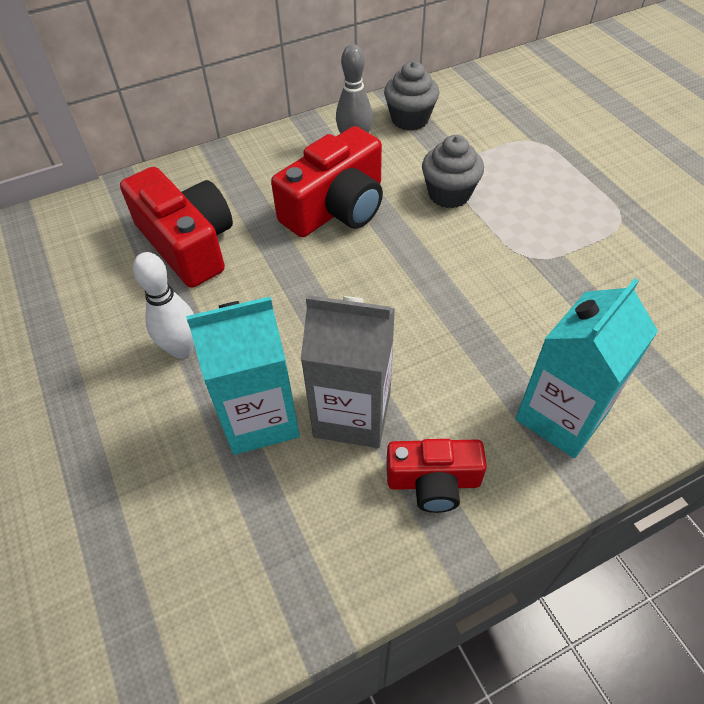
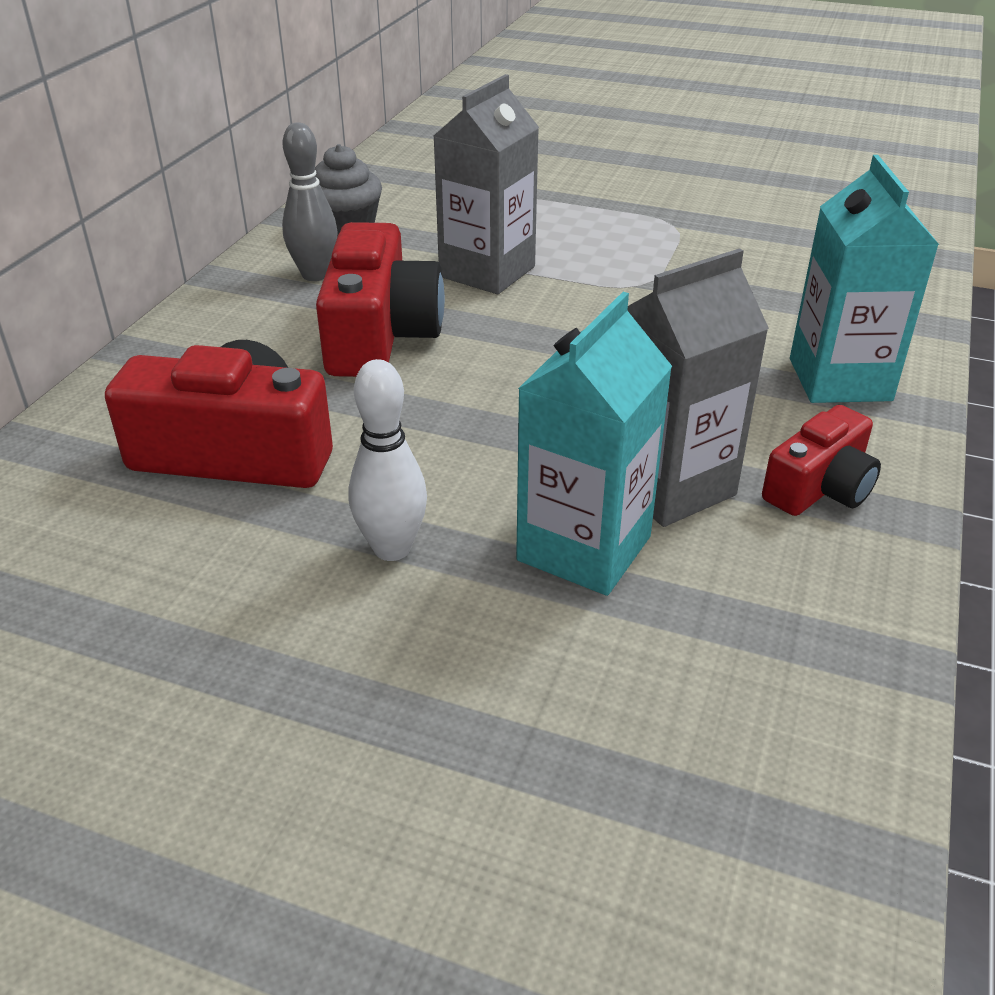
camera: 45 degrees left, 15 degrees down
(449, 194) = (487, 272): grey cupcake -> grey carton

